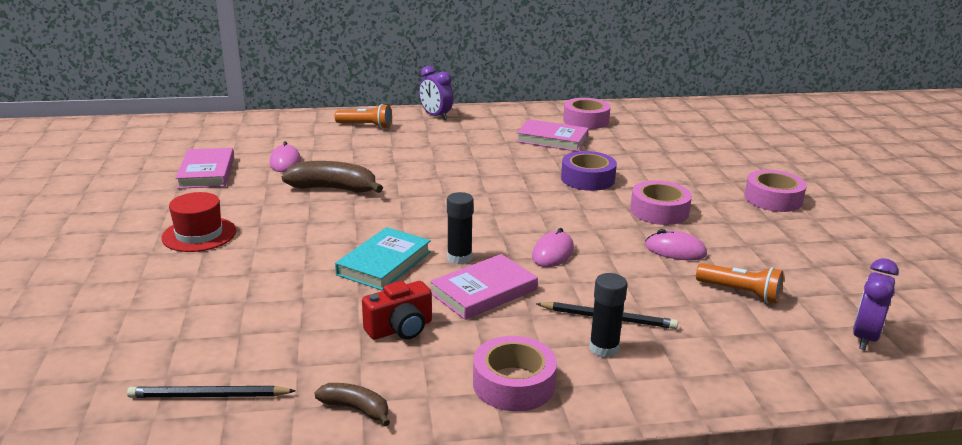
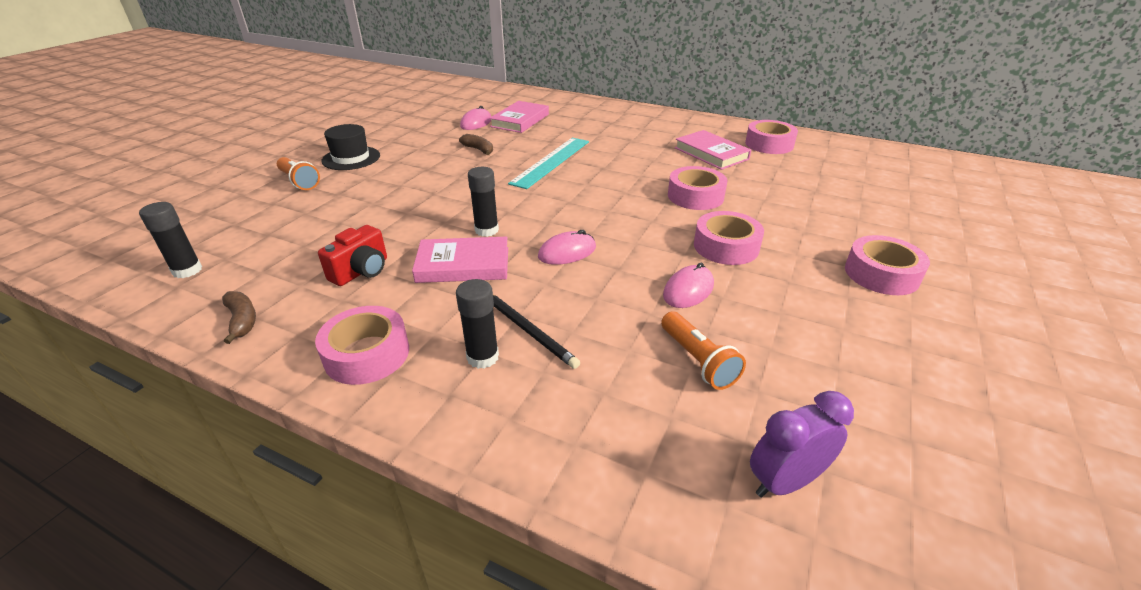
camera: 35 degrees right, 10 degrees up
(199, 234) = (351, 158): red hat -> black hat
(206, 172) = (418, 118): pink book -> pink book (520, 120)
(208, 396) = (187, 270): black pencil -> black glue stick
(334, 189) = (479, 150): brown banana -> brown banana, size x0.56
(366, 126) = (570, 109): orange flashlight -> orange flashlight (299, 181)
(384, 263) = (428, 216): turquoise book -> none
(400, 329) = (361, 271): red camera -> red camera turned 60 degrees counterclockwise
(424, 182) = (551, 162): none -> turquoise ruler
(435, 116) = (636, 113): purple clock -> none
(587, 179) = (695, 196): purple tape -> pink tape
(675, 250) = (688, 290): pink mouse -> pink mouse turned 75 degrees clockwise

